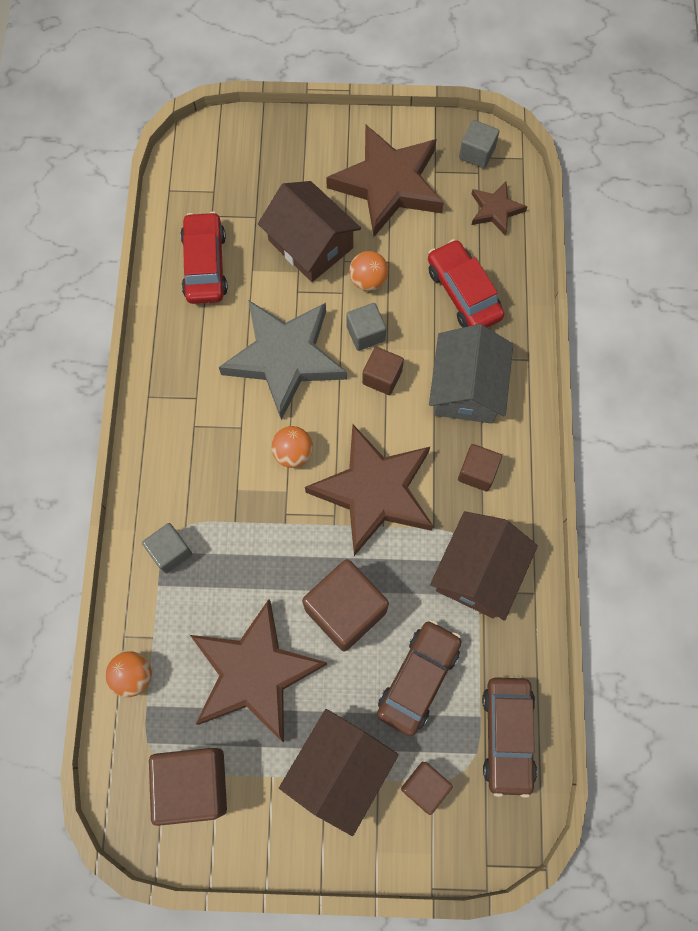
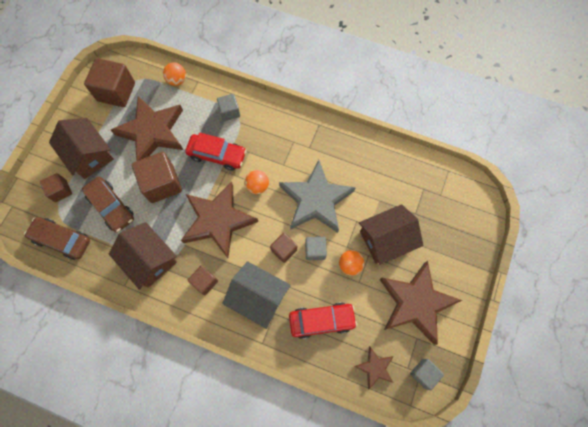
camera: 110 degrees right, 0 degrees up
(205, 265) = (390, 175): red car -> red car (217, 155)

